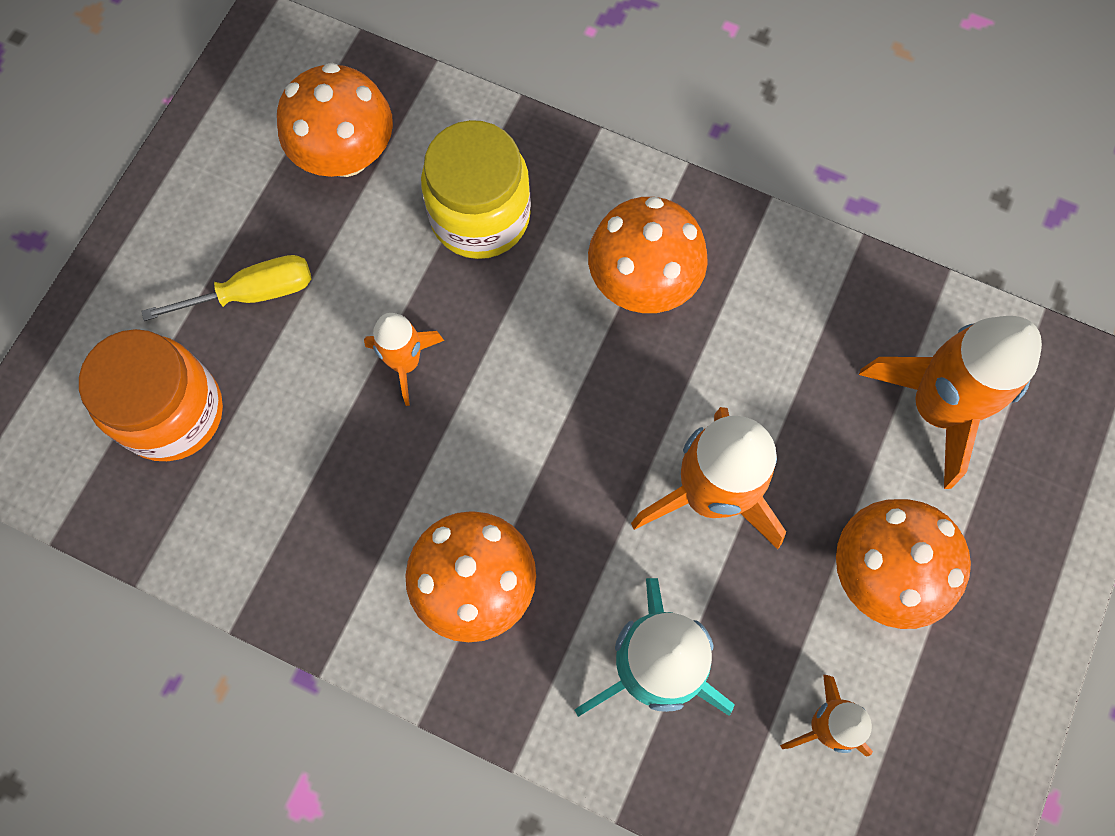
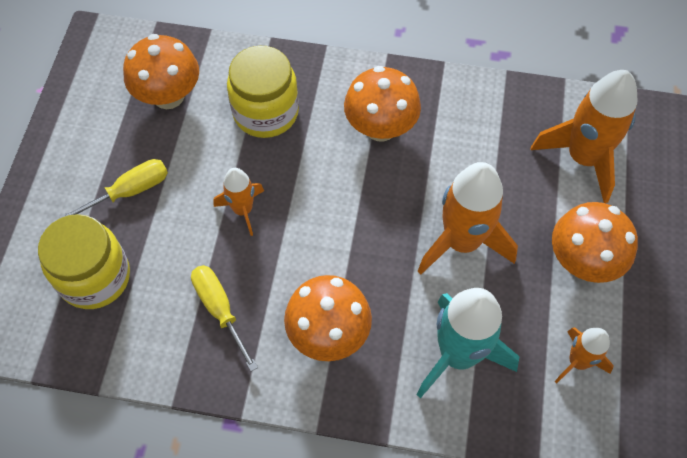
camera: 15 degrees left, 10 degrees down
(172, 412) = (95, 277): orange jar -> yellow jar
(332, 507) = (220, 310): none -> yellow screwdriver

